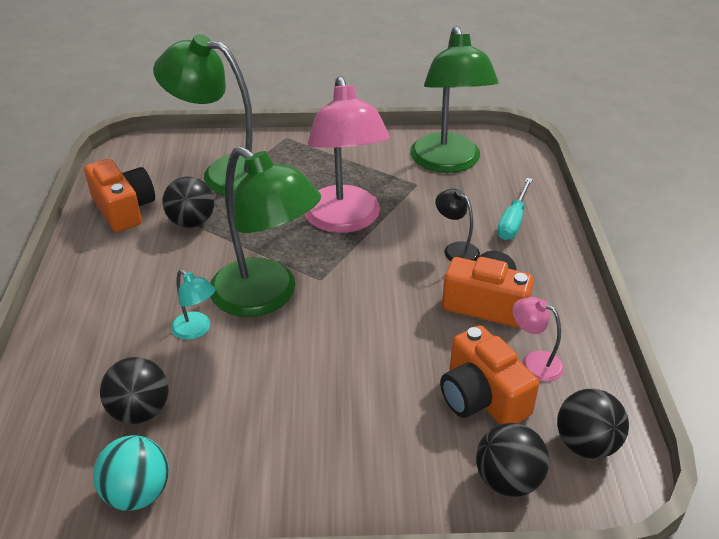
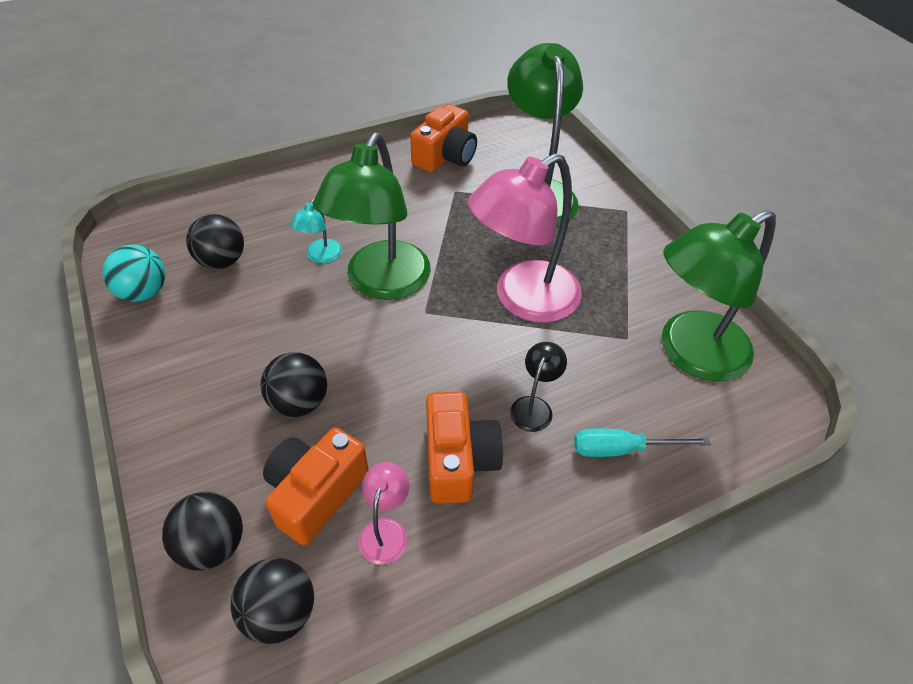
camera: 65 degrees right, 10 degrees up
(192, 222) = (454, 200): black ball -> black ball (299, 402)

